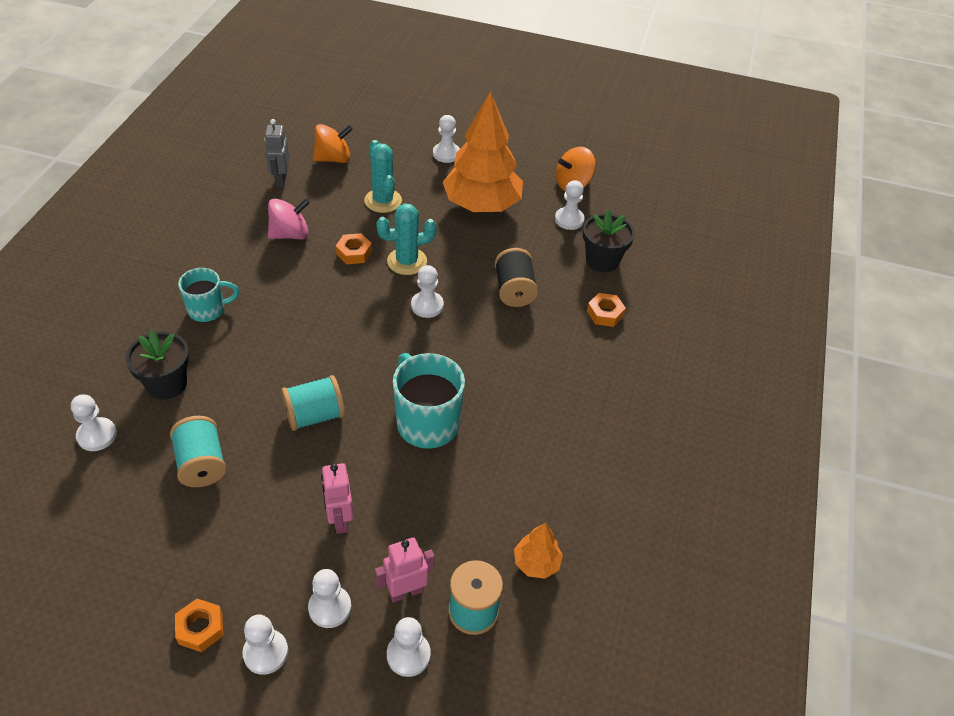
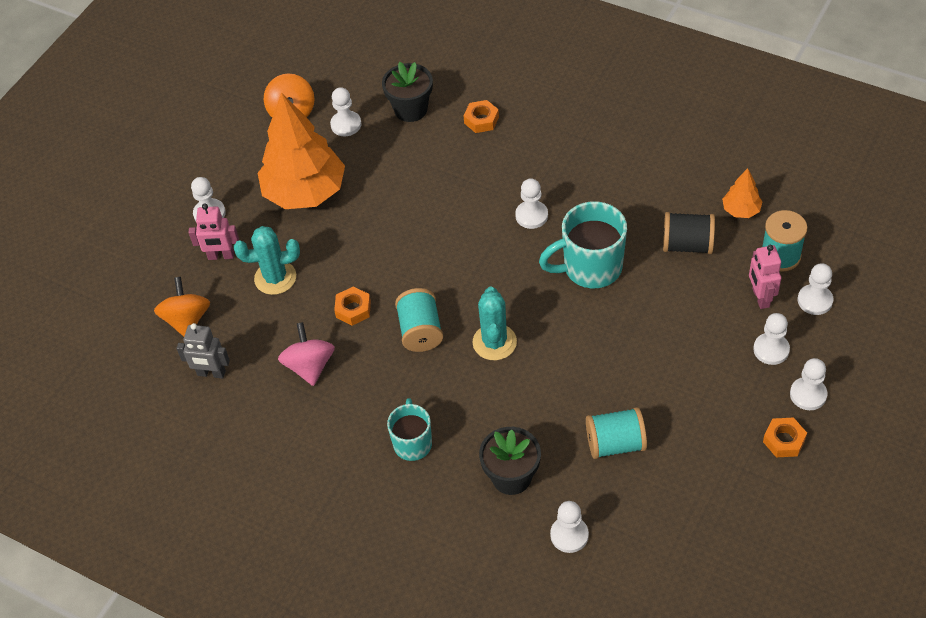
camera: 70 degrees left, 5 degrees up
(315, 415) = (570, 352): turquoise spool -> turquoise spool (420, 331)
(340, 519) = (687, 338): pink robot -> pink robot (221, 256)
(407, 261) = (377, 264): turquoise cactus -> turquoise cactus (494, 342)
(427, 305) = (444, 253): white pawn -> white pawn (531, 215)
(514, 290) = (437, 182): black spool -> black spool (687, 245)

